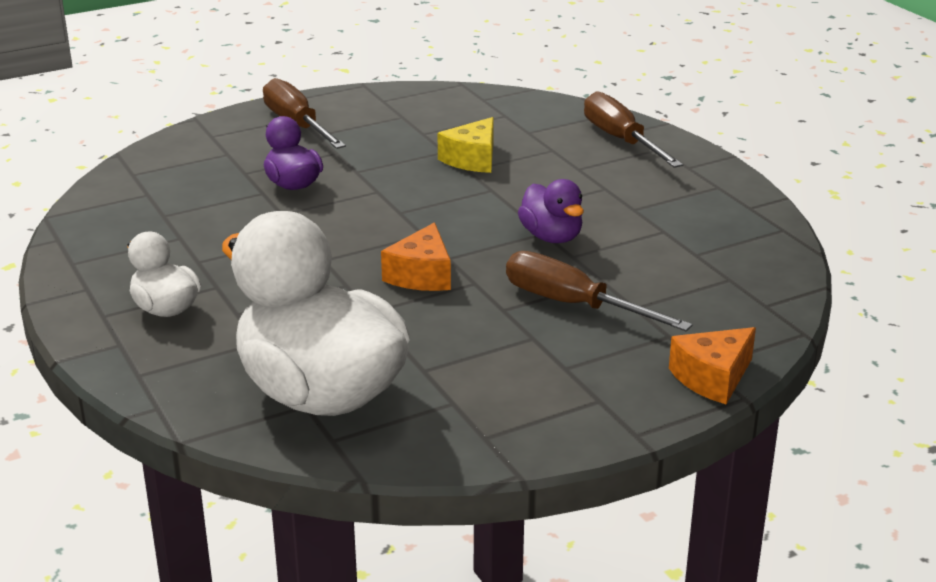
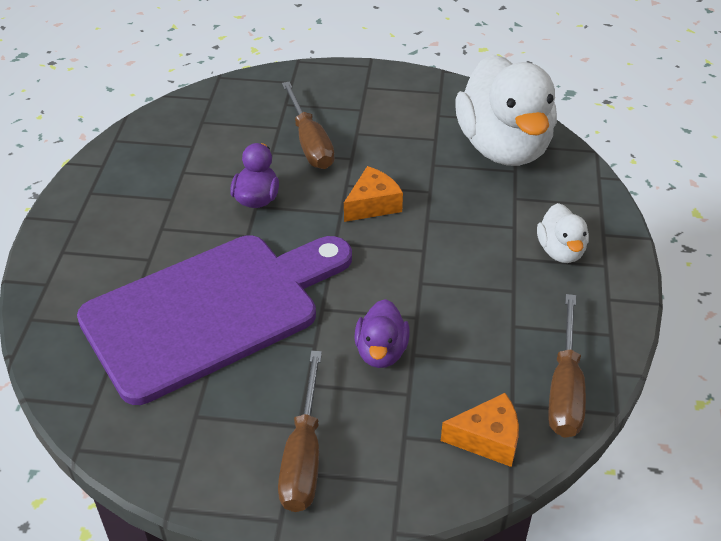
camera: 145 degrees left, 15 degrees up
(472, 159) = (210, 311): yellow cheese -> purple cutting board
(621, 140) = (73, 275): brown screwdriver -> brown screwdriver (565, 388)
(713, 378) = (298, 74): orange cheese -> orange cheese (487, 439)

